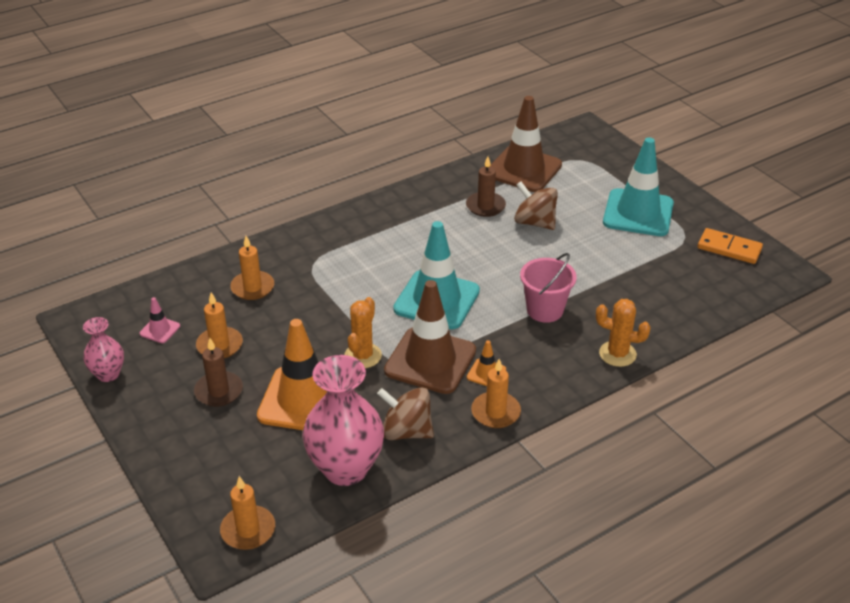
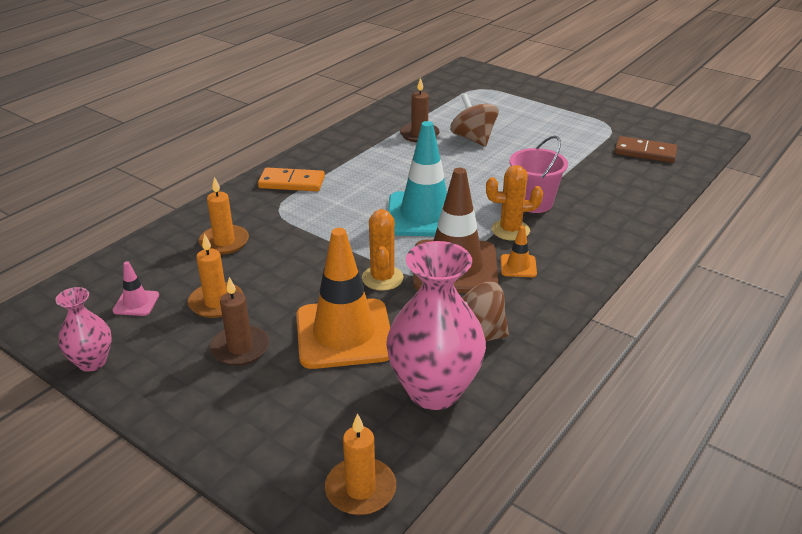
camera: 20 degrees left, 5 degrees down
(495, 412) = (552, 298): orange candle -> none
(523, 169) = (434, 103): brown traffic cone -> none
(534, 222) = (473, 139): brown spinning top -> brown spinning top turned 45 degrees clockwise
(617, 354) = (626, 224): orange cactus -> orange cactus (510, 230)
(638, 213) = (557, 117): turquoise traffic cone -> none
(697, 276) = (645, 152): none -> brown domino
(729, 248) = (653, 128): orange domino -> orange domino (292, 182)

